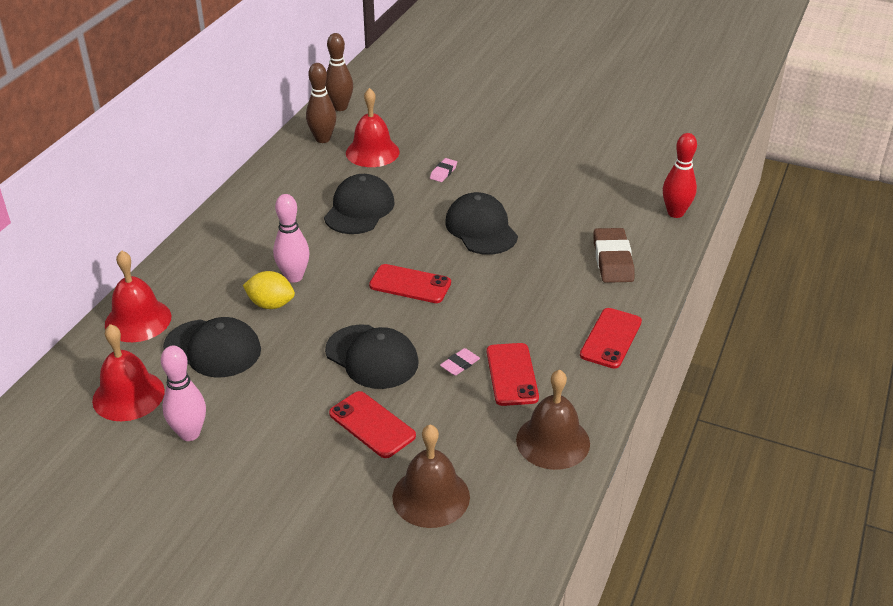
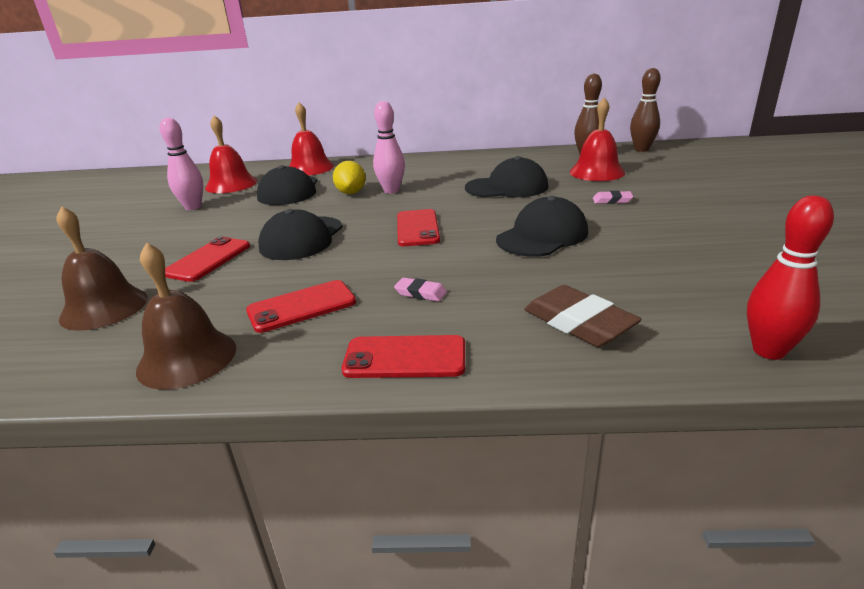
camera: 70 degrees right, 10 degrees down
(460, 364) = (307, 276): pink eraser -> pink eraser (420, 293)
(612, 260) = (579, 322): brown eraser -> brown eraser turned 75 degrees clockwise

